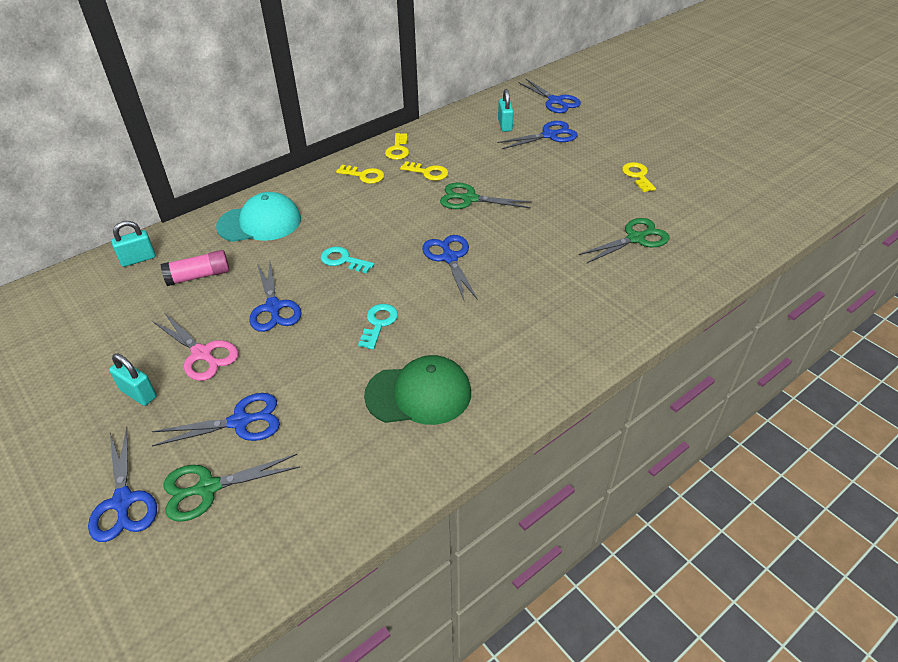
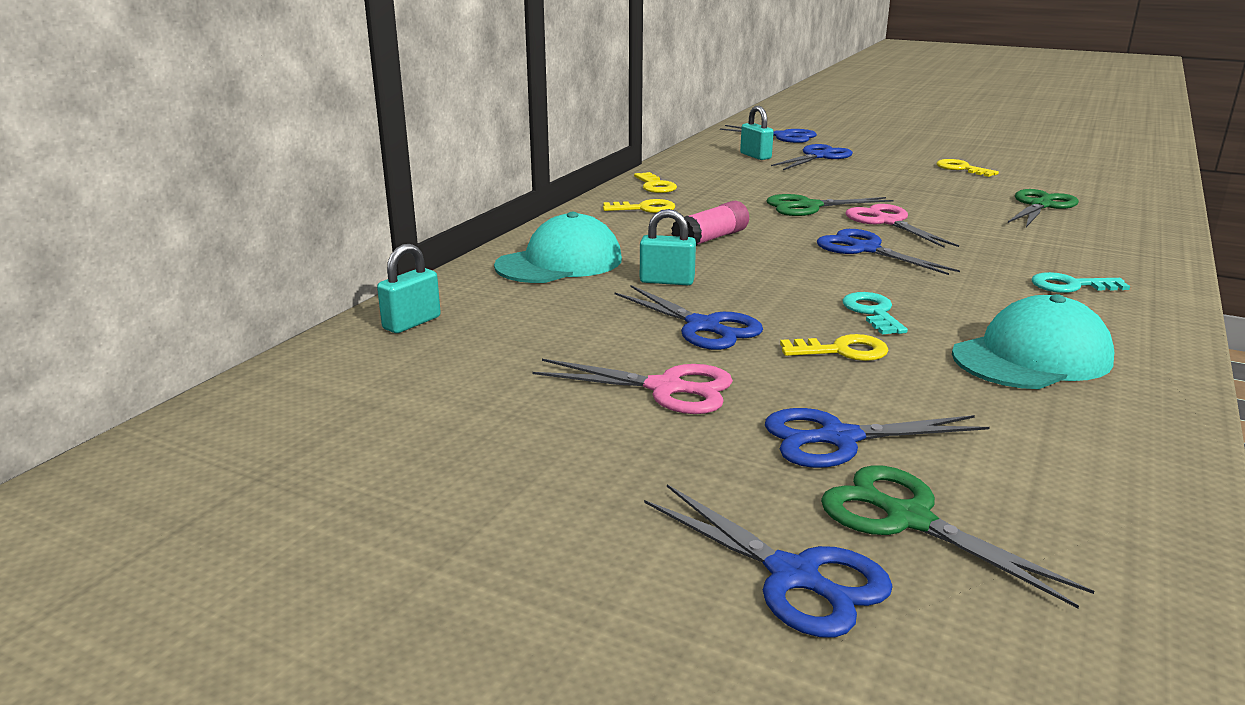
camera: 25 degrees left, 20 degrees down
(138, 393) = (624, 450): turquoise padlock -> turquoise padlock (667, 281)
(199, 276) = (540, 321): pink glue stick -> pink glue stick (710, 239)
(208, 488) = (908, 519): green scissors -> green scissors turned 90 degrees clockwise
(240, 422) = (838, 438): blue scissors -> blue scissors turned 150 degrees counterclockwise
(343, 260) = (732, 273): turquoise key -> turquoise key (1071, 286)
(419, 394) = (1032, 357): green cap -> turquoise cap
(428, 172) = (723, 196): yellow key -> yellow key (842, 351)
(501, 230) = (888, 222): none -> pink scissors

